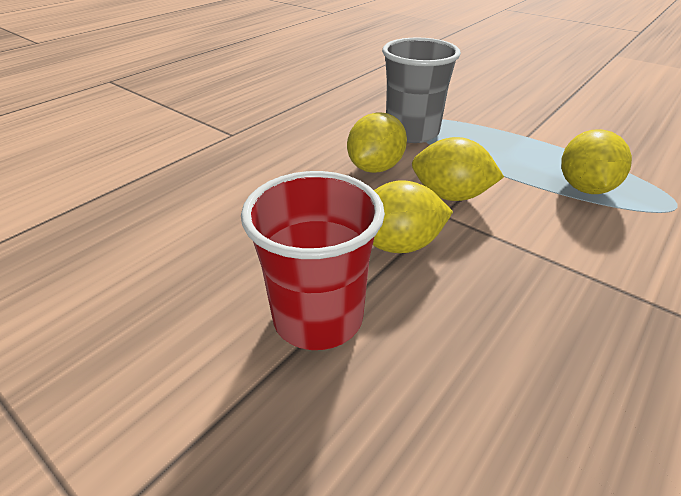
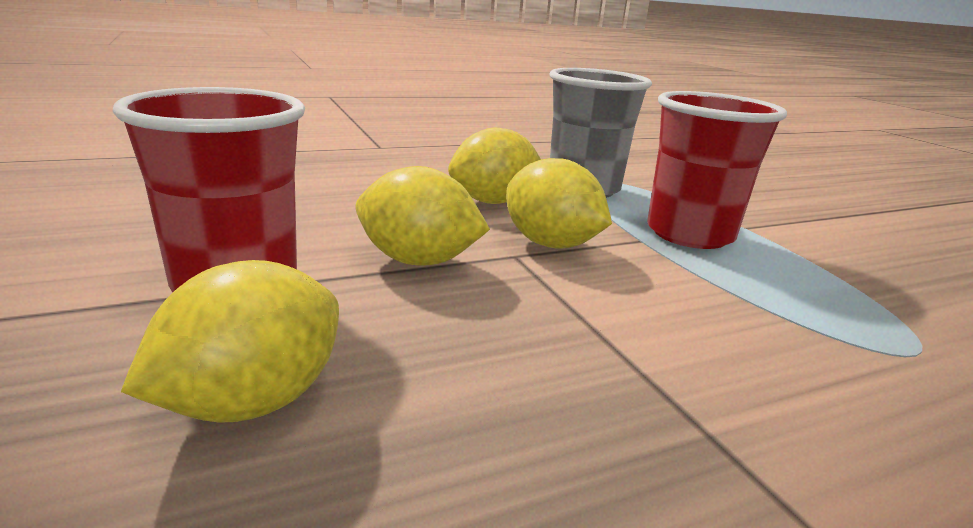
camera: 25 degrees right, 15 degrees down
(508, 154) = (689, 234): none -> red cup
(584, 188) = (765, 290): yellow lemon -> yellow lemon (253, 401)

